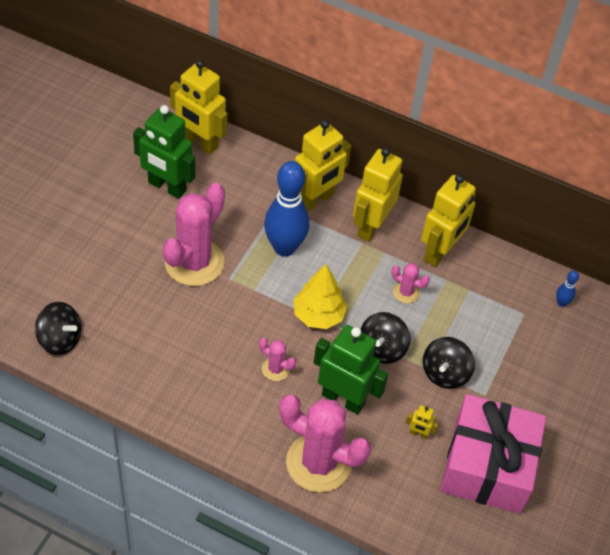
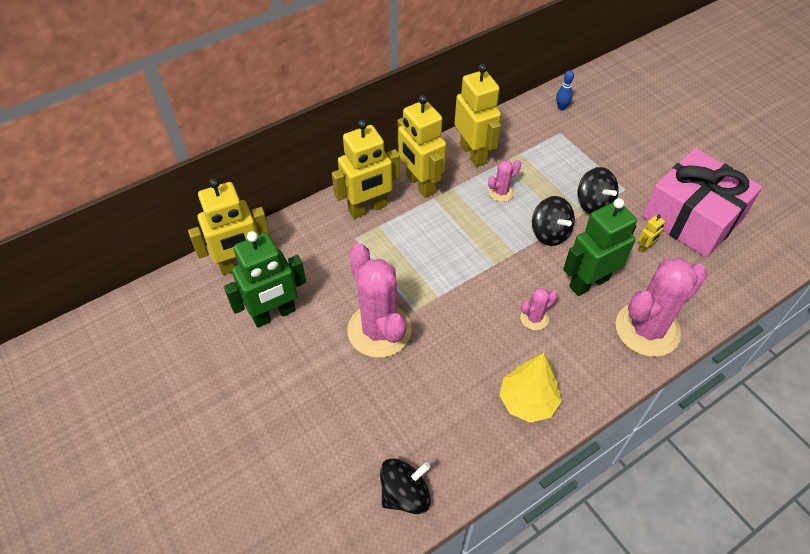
camera: 55 degrees left, 0 degrees up
(284, 248) = (405, 253): blue bowling pin -> none
(316, 200) = (368, 208): yellow robot -> yellow robot turned 75 degrees clockwise
(318, 315) = (492, 261): yellow tree -> yellow tree (527, 401)

